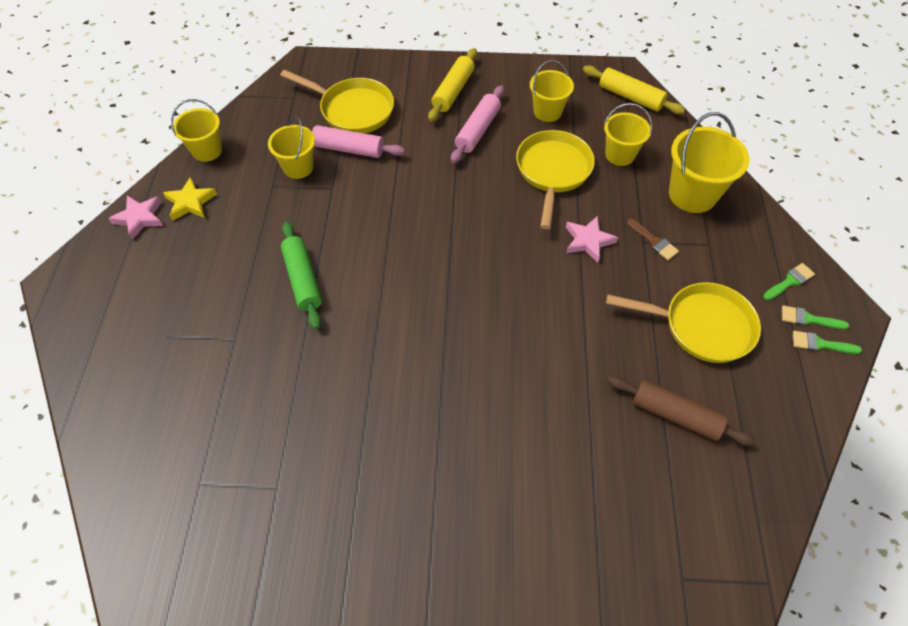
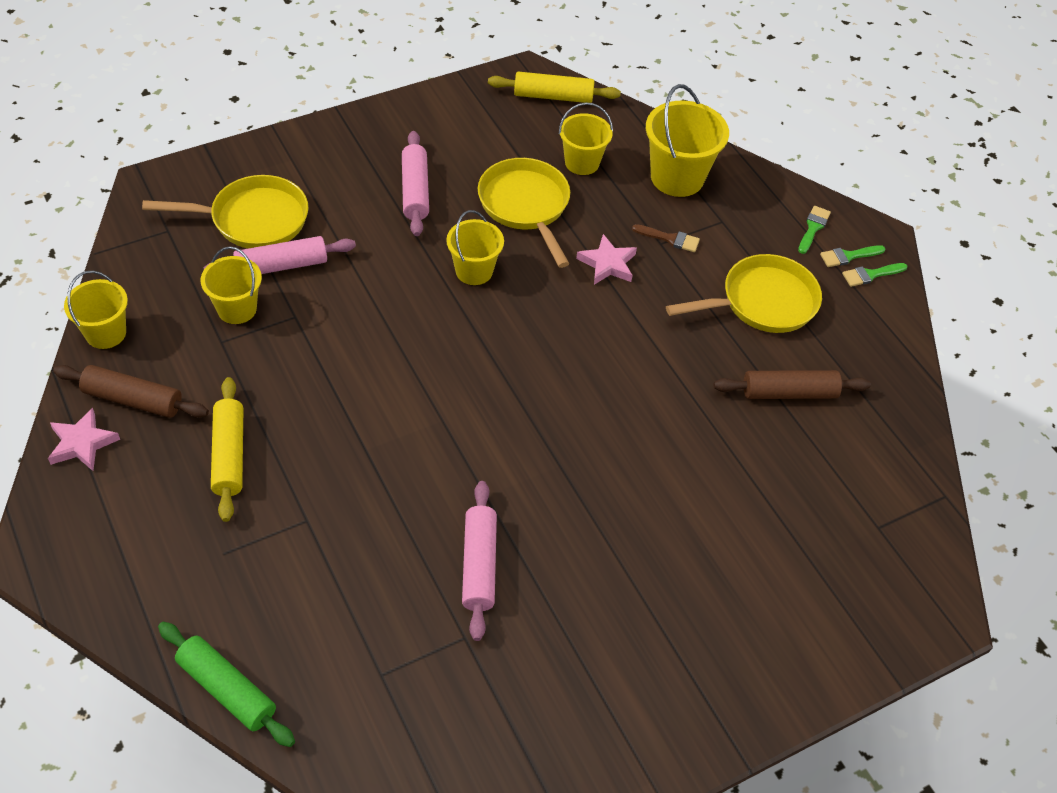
camera: 35 degrees left, 5 degrees down
(190, 202) = (133, 400): yellow star -> brown rolling pin
(303, 279) = (336, 427): green rolling pin -> green rolling pin (227, 689)
(327, 435) = (479, 565): none -> pink rolling pin
(453, 91) = (356, 156): yellow rolling pin -> yellow rolling pin (229, 455)
(547, 112) = (477, 143): yellow bucket -> yellow bucket (474, 271)

